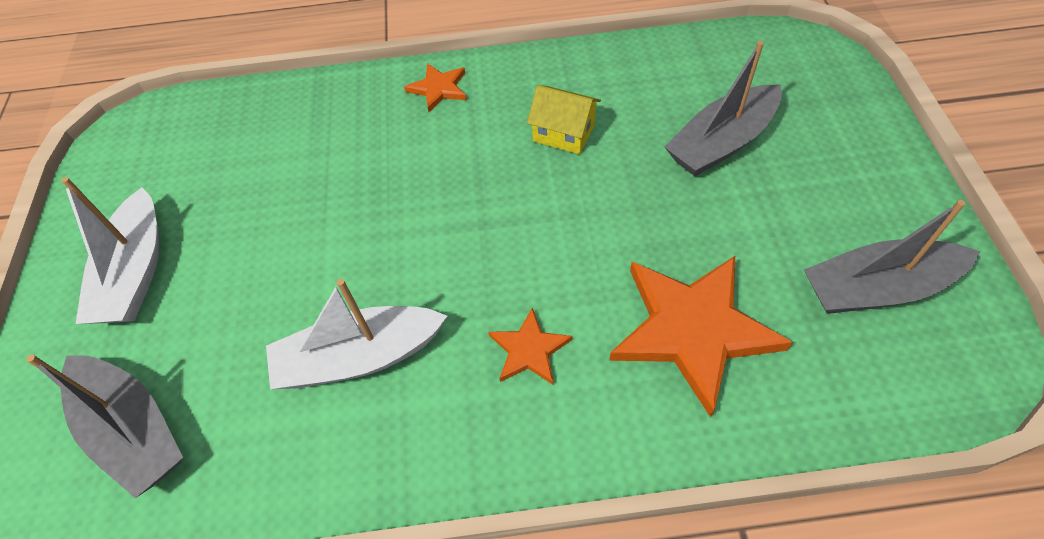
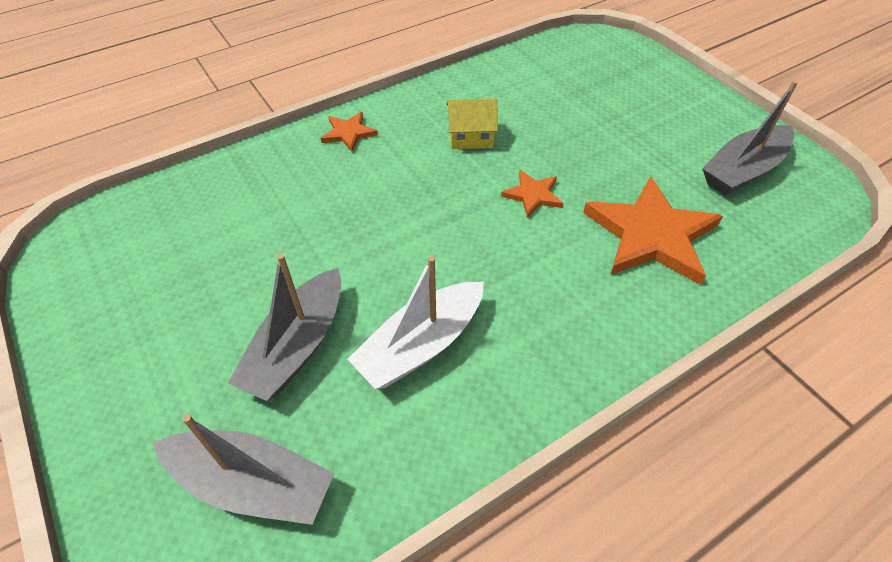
camera: 30 degrees left, 5 degrees down
(136, 272) = (161, 358): white boat -> none
(529, 350) = (549, 289): orange star -> orange star (533, 195)
(721, 143) = (586, 112): grey boat -> grey boat (297, 346)

